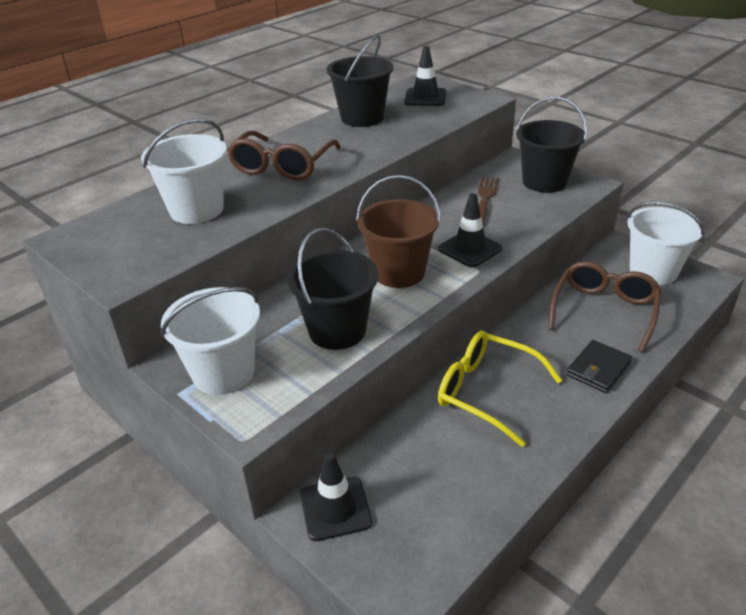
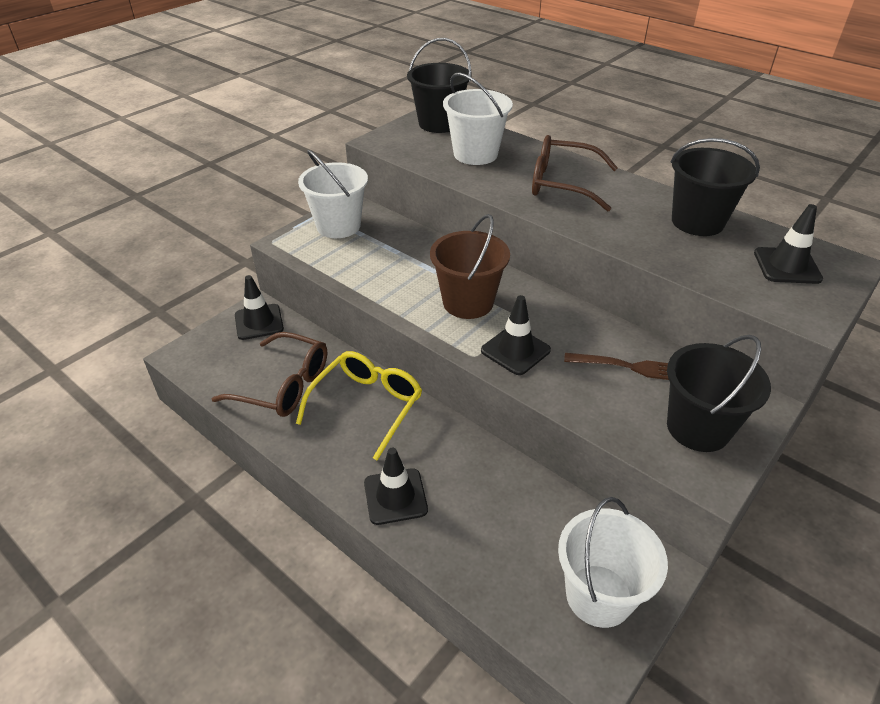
camera: 85 degrees right, 5 degrees up
(337, 330) = (382, 272): black bucket -> black bucket (439, 123)
(598, 369) = (395, 496): black wallet -> black traffic cone
(604, 310) = (500, 519): brown glasses -> brown glasses (284, 385)

